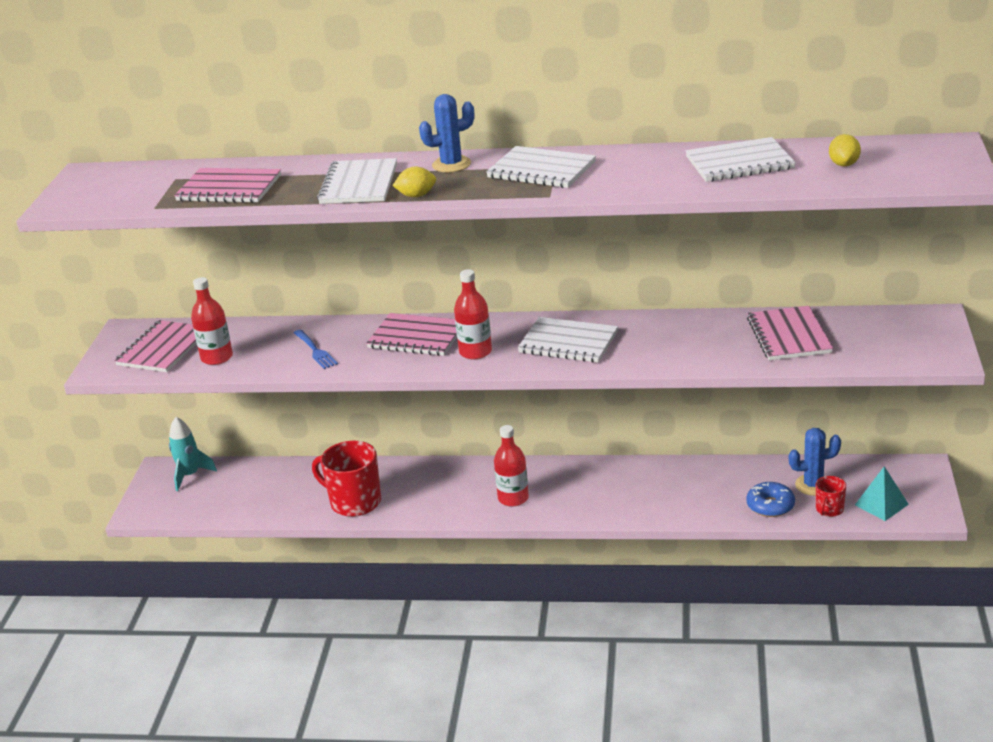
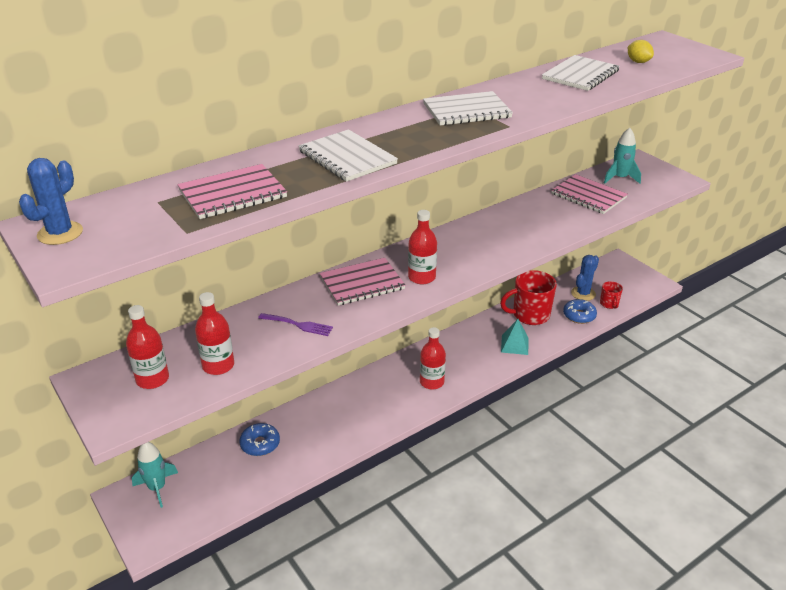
camera: 45 degrees left, 5 degrees up
(163, 348) = (152, 379): pink notebook -> red bottle
(300, 479) = (260, 444): none -> blue donut
(315, 351) = (298, 325): blue fork -> purple fork
(354, 502) = (325, 440): red mug -> red mug (530, 315)
(416, 196) = (413, 153): yellow lemon -> none
(451, 164) = (392, 124): blue cactus -> blue cactus (60, 233)
(568, 342) = (472, 247): white notebook -> none
(866, 329) = (620, 178): none -> turquoise rocket
(881, 504) = (628, 289): turquoise pyramid -> turquoise pyramid (514, 345)

